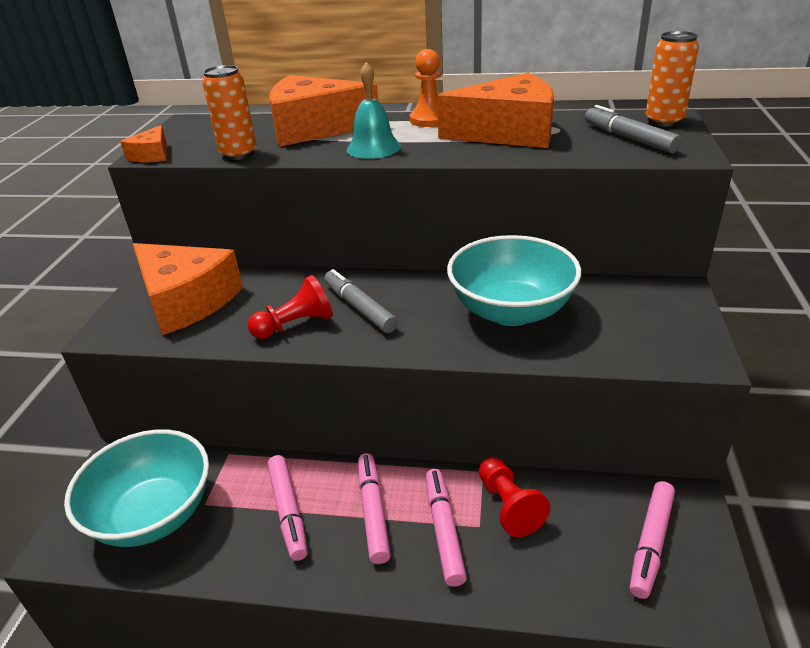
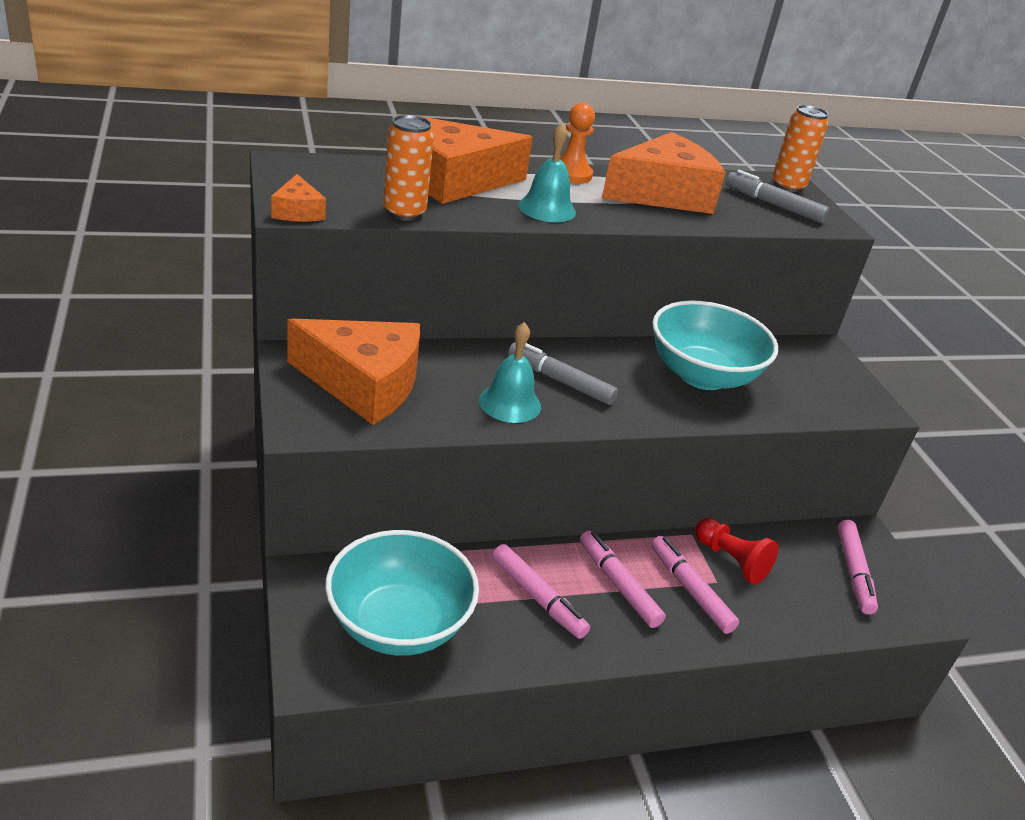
camera: 30 degrees left, 0 degrees up
(295, 325) = (510, 403): red pawn -> turquoise bell

